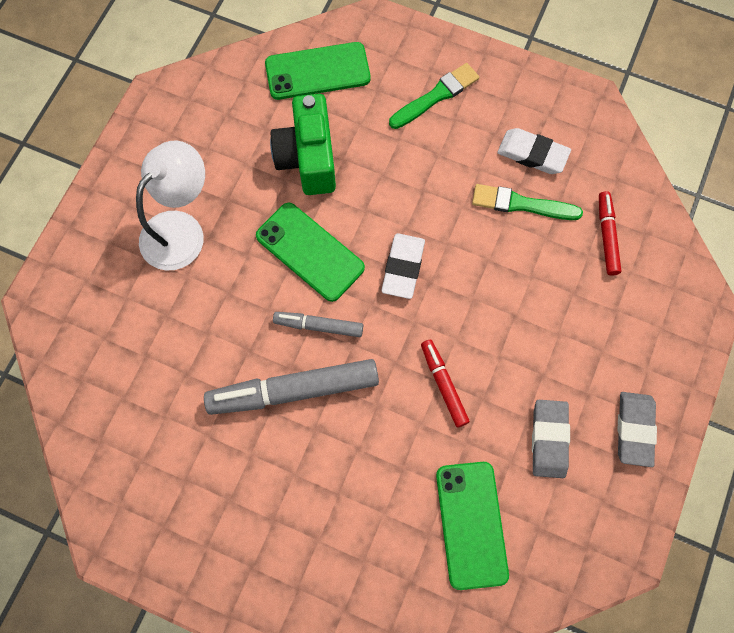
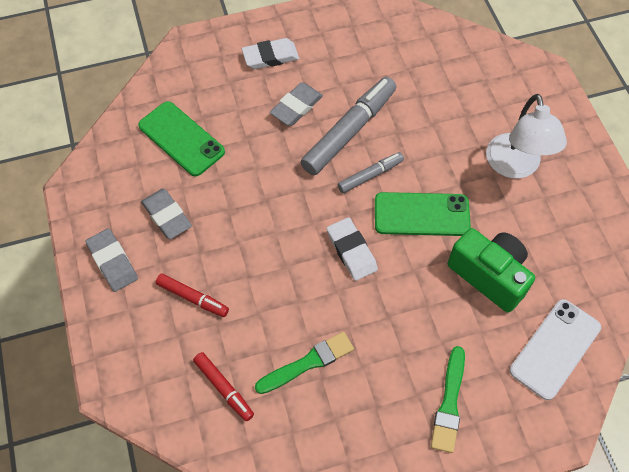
camera: 140 degrees right, 10 degrees down
(317, 71) = (555, 349): green phone -> white phone
(320, 465) = (296, 107): none -> grey eraser
(443, 384) = (260, 199): red marker -> red marker (193, 298)
(532, 154) = (332, 413): white eraser -> white eraser (270, 57)

